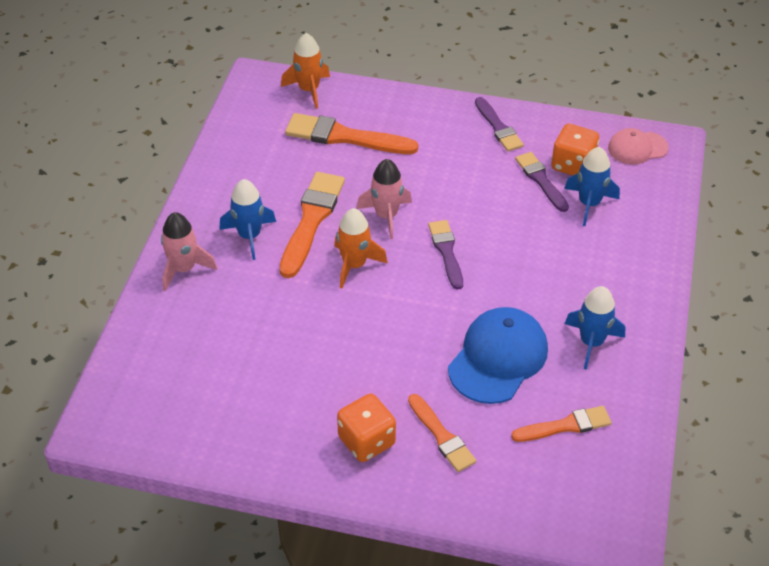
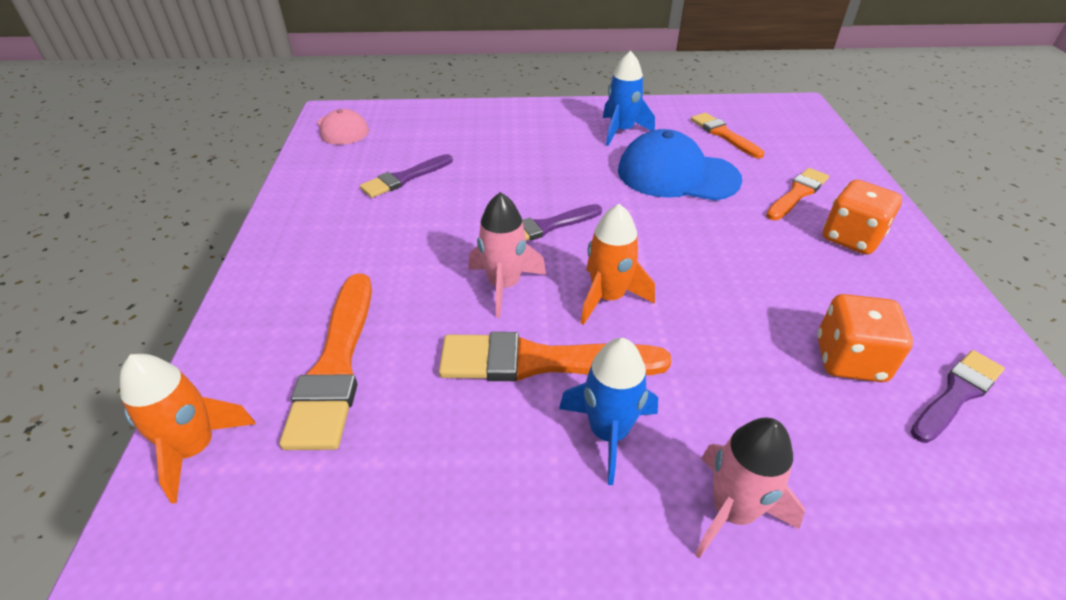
camera: 105 degrees left, 5 degrees down
(498, 127) = (309, 218): purple brush -> purple brush (957, 394)
(573, 165) = (375, 161): orange dice -> orange dice (850, 360)
(589, 204) = (435, 147): blue rocket -> none

